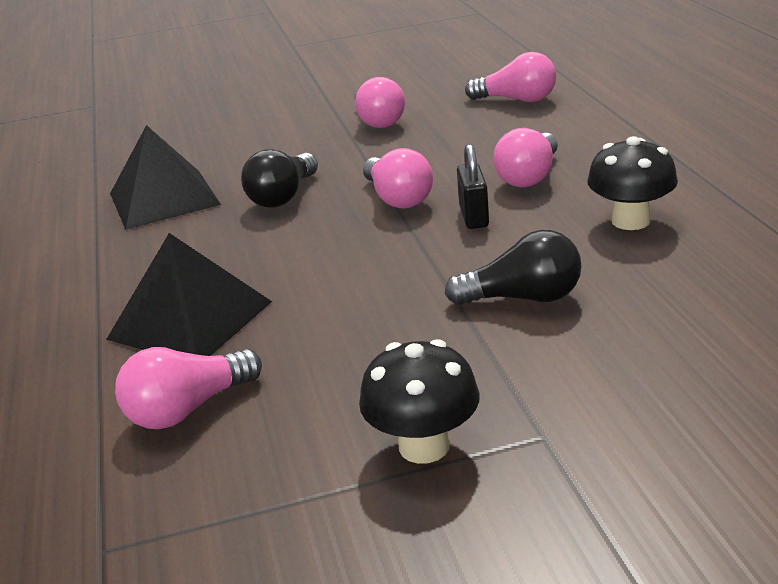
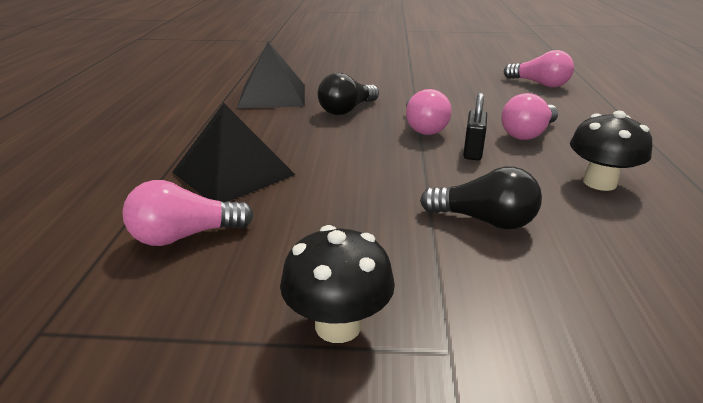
camera: 15 degrees right, 0 degrees up
(378, 120) = (436, 79): pink light bulb -> none

